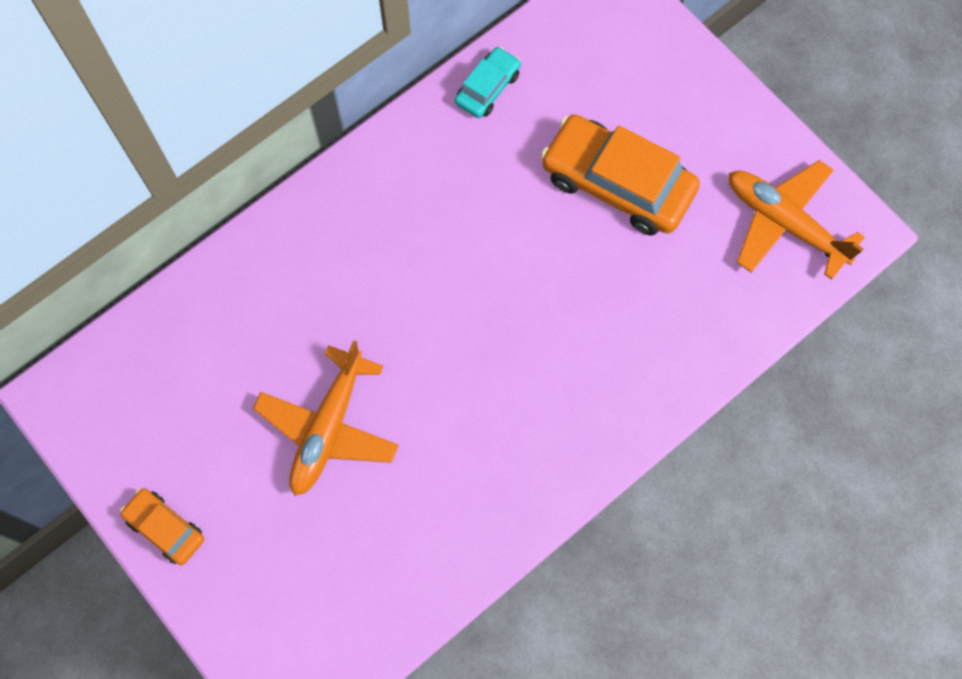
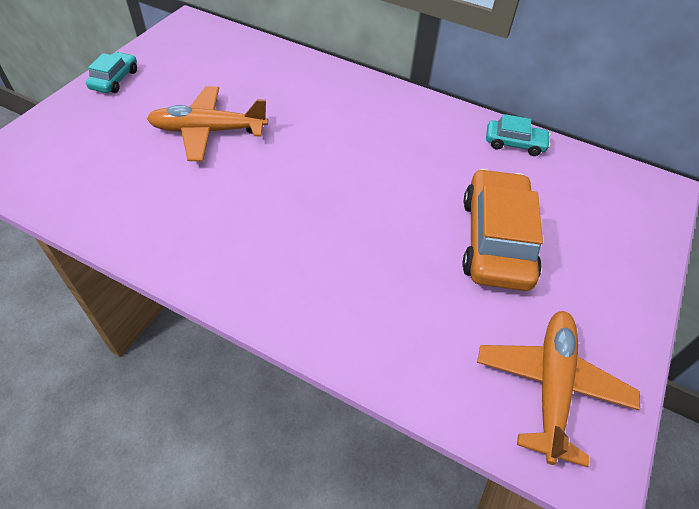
camera: 65 degrees right, 20 degrees down
(165, 528) = (114, 79): orange car -> turquoise car

